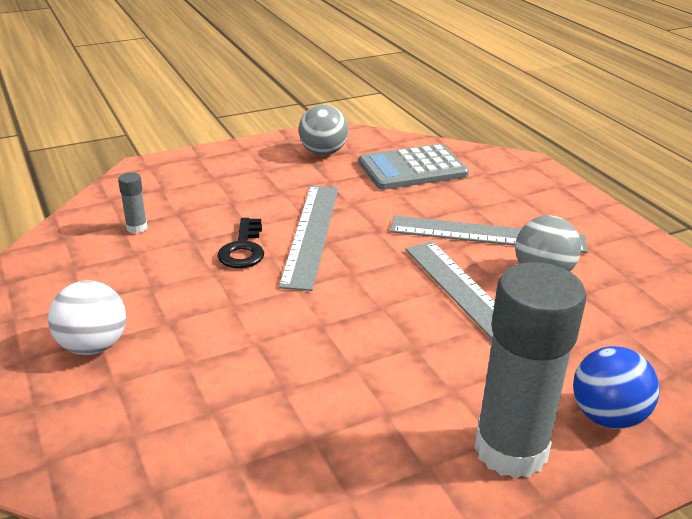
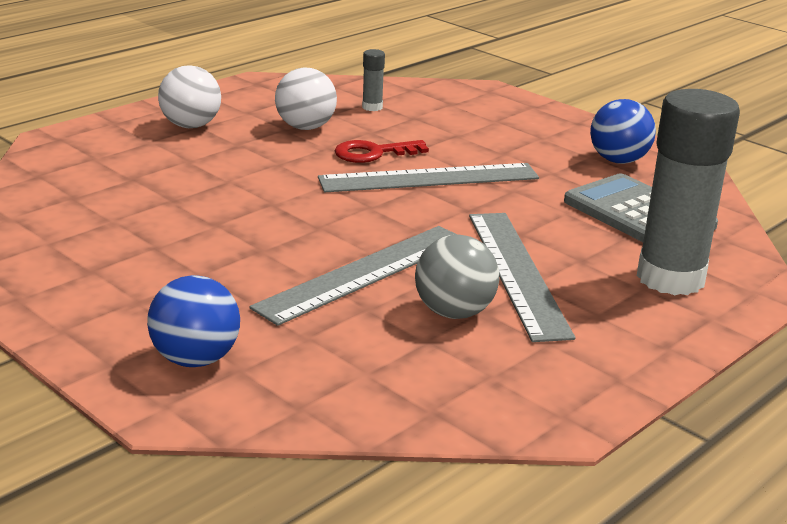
camera: 70 degrees right, 5 degrees down
(156, 273) = (305, 127): none -> white ball
(243, 249) = (373, 153): black key -> red key
(323, 152) = (618, 161): grey ball -> blue ball
(510, 450) = (126, 308): grey glue stick -> grey glue stick (670, 278)

